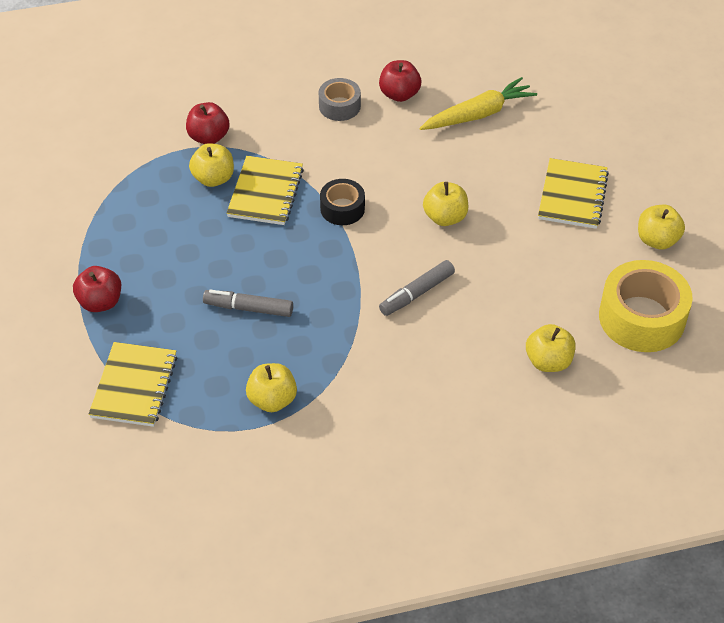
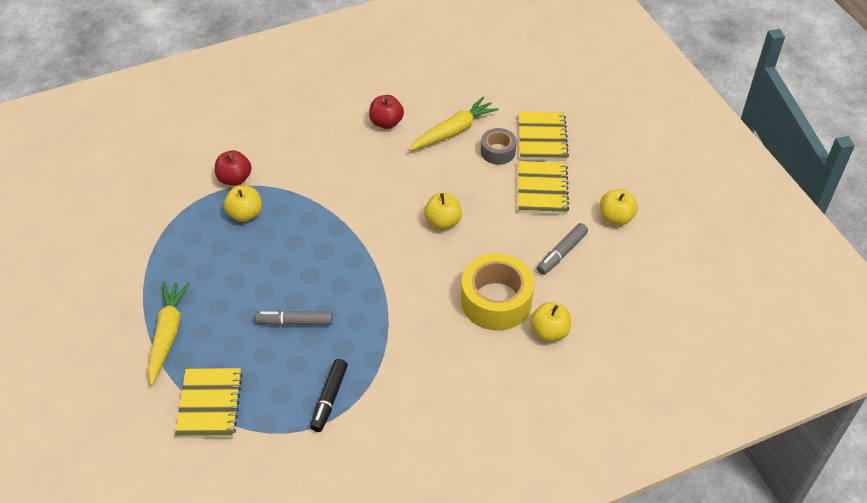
camera: 10 degrees left, 0 degrees up
(100, 302) = (167, 335): red apple -> yellow carrot
(265, 193) = (291, 220): yellow notebook -> yellow notebook (542, 138)
(272, 400) = (329, 399): yellow apple -> black marker
(339, 106) = (339, 138): grey tape -> grey tape (498, 151)
(342, 208) = (357, 225): black tape -> none
(416, 293) = (432, 289): grey marker -> grey marker (561, 253)
(641, 318) = (616, 284): yellow tape -> yellow tape (496, 301)

